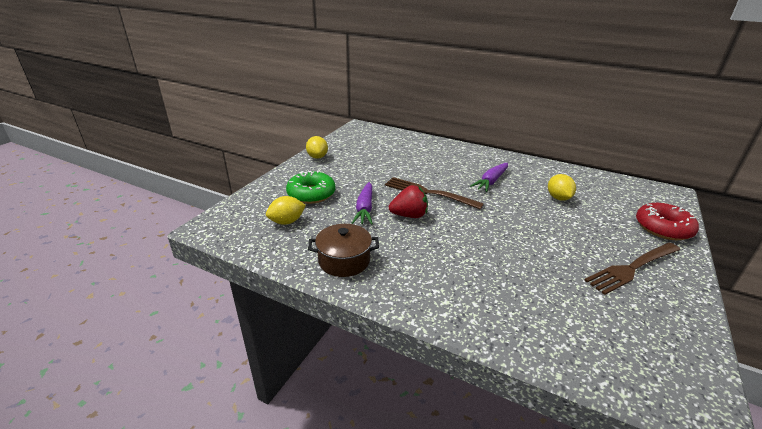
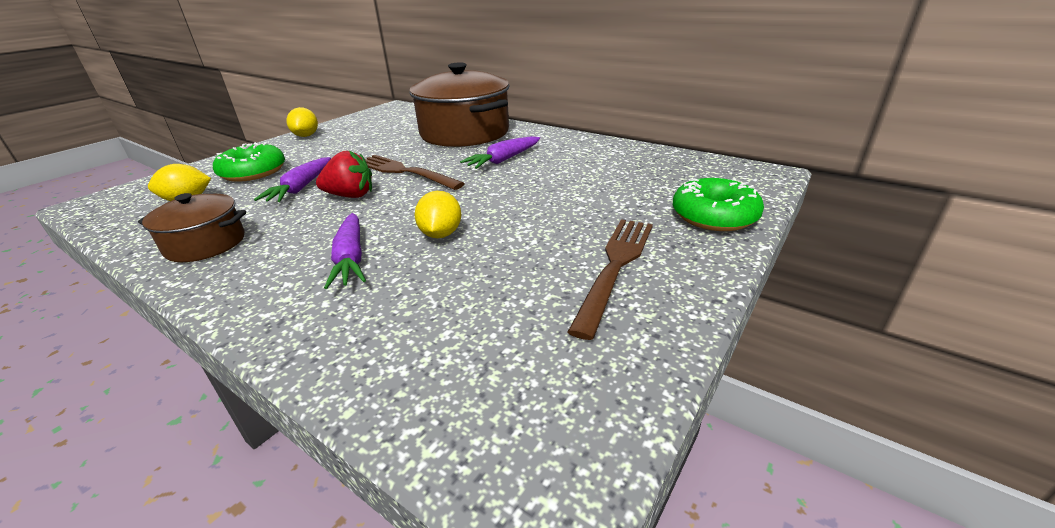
camera: 10 degrees right, 0 degrees up
(440, 155) = (465, 133): none -> brown pot
(460, 269) = (351, 258): none -> purple carrot
(558, 198) = (582, 178): yellow lemon -> yellow lemon (441, 234)
(632, 268) = (615, 266): brown fork -> brown fork turned 135 degrees clockwise
(663, 228) = (714, 216): red donut -> green donut

